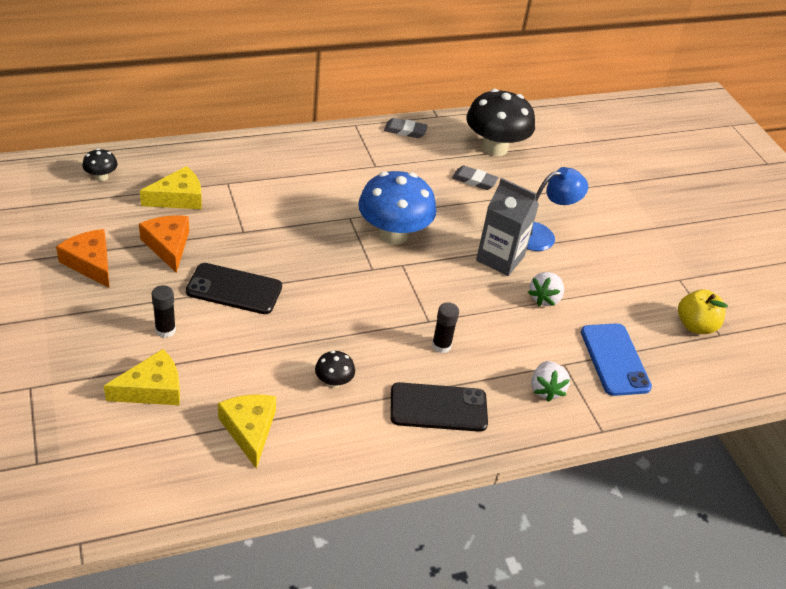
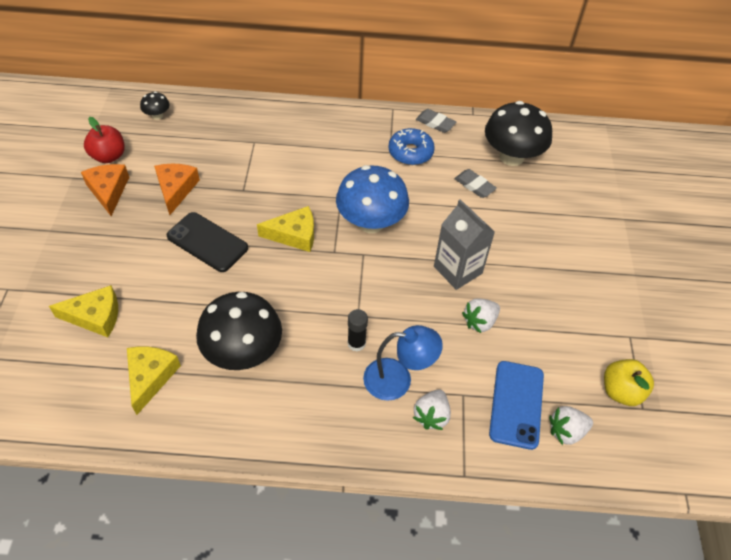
camera: 25 degrees right, 10 degrees up
(69, 228) = (109, 156): none -> red apple
(165, 330) = (133, 266): black glue stick -> none
(178, 198) = (207, 147): yellow cheese -> yellow cheese (294, 235)
(334, 382) = (243, 352): black mushroom -> black mushroom, size x2.25
(396, 162) = (410, 152): none -> blue donut
(438, 408) = (321, 404): black phone -> none
(542, 235) = (511, 256): blue lamp -> blue lamp (398, 379)
(668, 370) = (566, 431): none -> white strawberry

